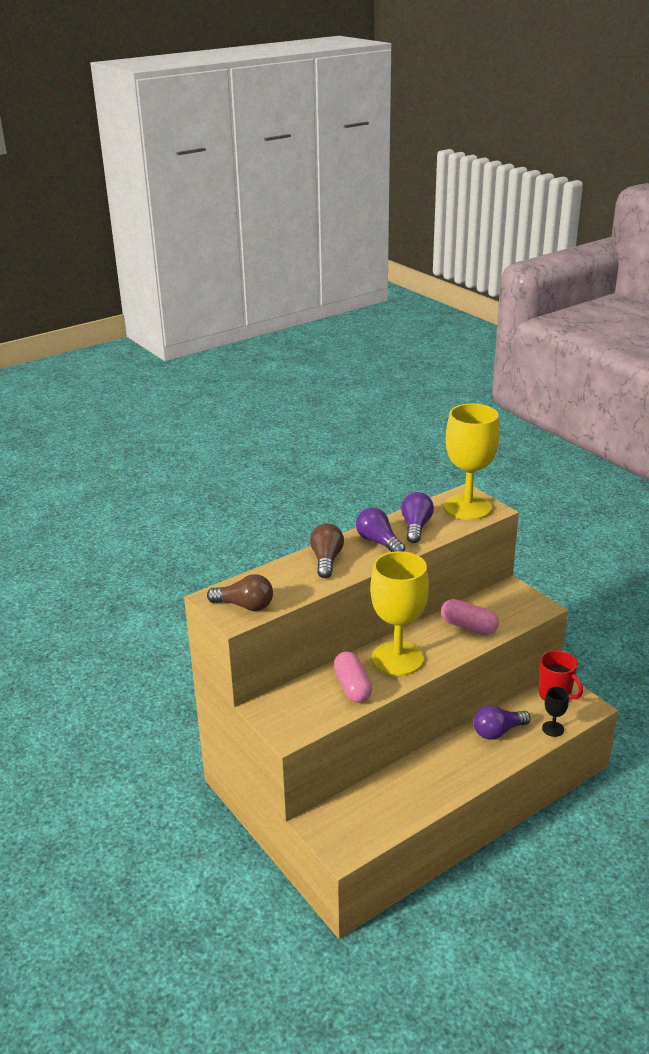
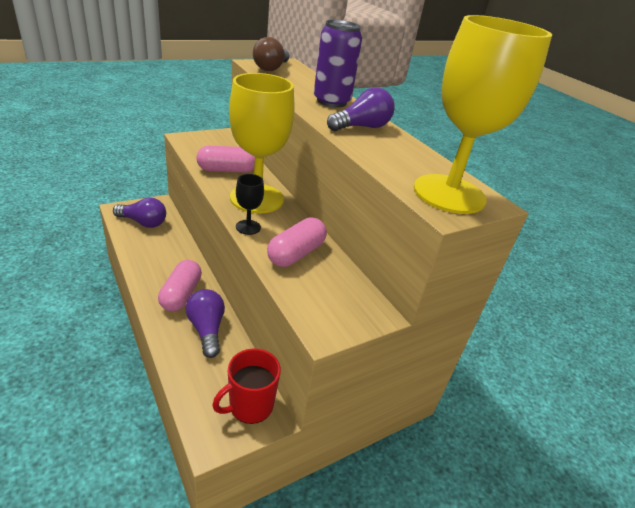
camera: 90 degrees right, 5 degrees up
(326, 560) = (331, 101): brown light bulb -> purple can
(416, 527) = (394, 151): purple light bulb -> purple light bulb (143, 222)
(464, 758) = (181, 294): none -> pink capsule
(553, 729) = (189, 381): black goblet -> black goblet (248, 227)

